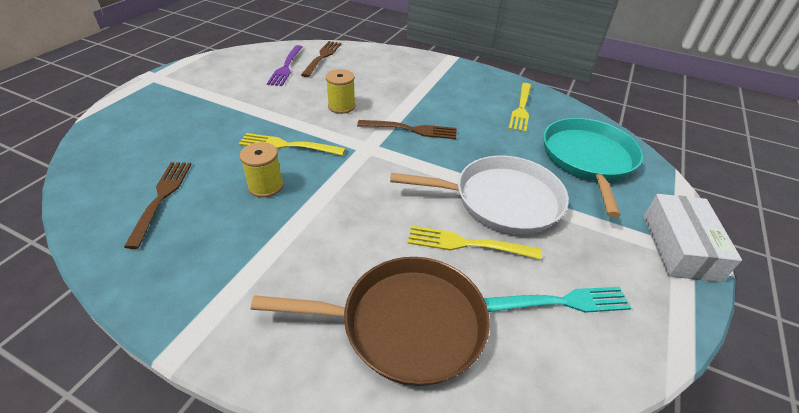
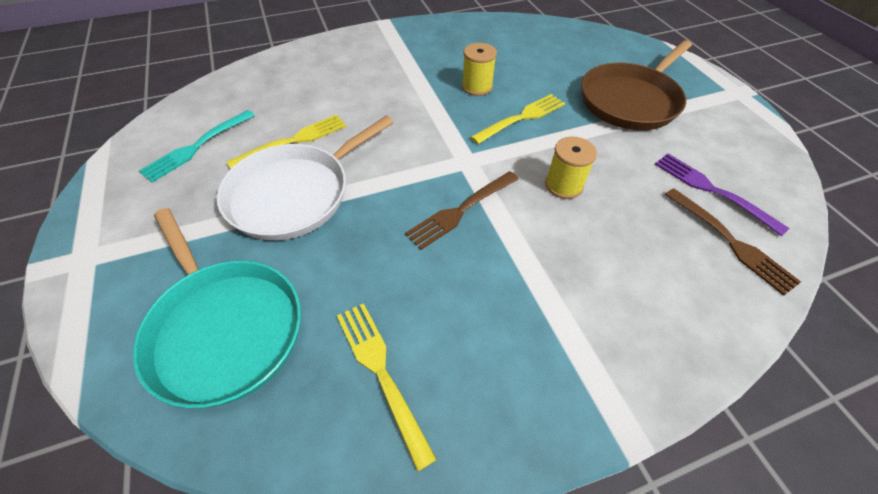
camera: 135 degrees right, 10 degrees up
(162, 197) = (514, 48): brown fork -> none
(405, 324) = (292, 83): brown pan -> brown pan (631, 100)
(679, 247) = (87, 261): white box -> none

